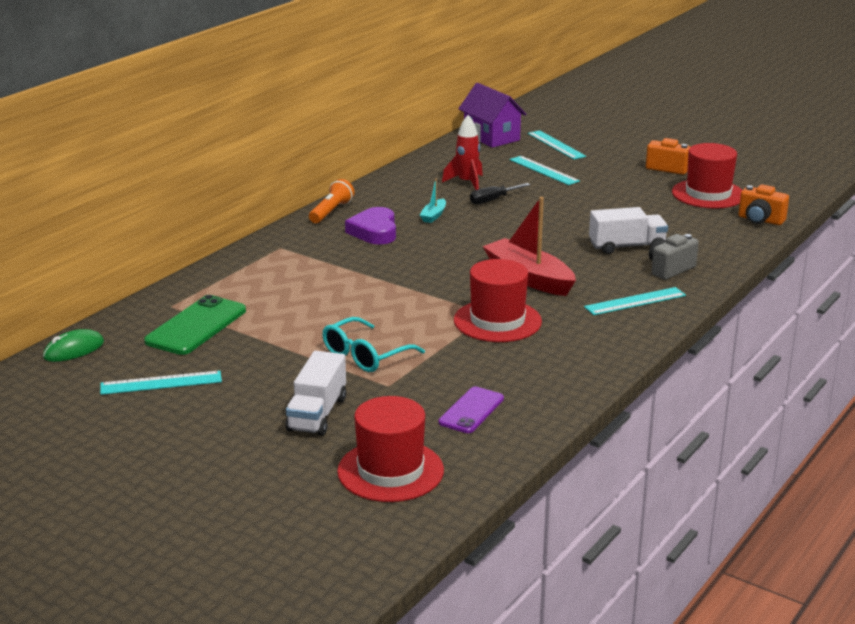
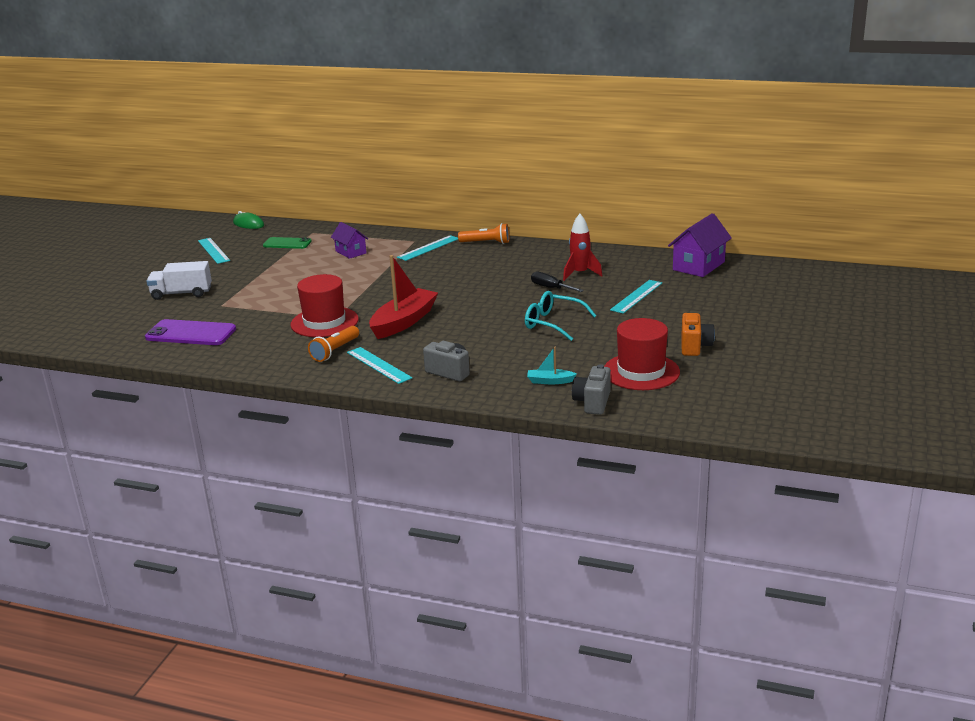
camera: 75 degrees right, 0 degrees up
(196, 326) = (287, 243): green phone -> green phone, size x0.64
(278, 287) = (351, 252): none -> purple house
(365, 356) = (260, 292): turquoise glasses -> turquoise glasses (553, 323)
(374, 231) = (459, 261): purple heart -> none
(390, 471) = (115, 323): red hat -> none
(433, 216) = (502, 274): turquoise boat -> turquoise boat (550, 381)
(471, 410) = (191, 333): purple phone -> purple phone, size x1.56
(556, 145) = (707, 292): turquoise ruler -> turquoise ruler (428, 248)
(585, 321) = (335, 351): none -> orange flashlight
(627, 246) = (487, 349): white truck -> none
(760, 220) = (592, 402): orange camera -> grey camera

